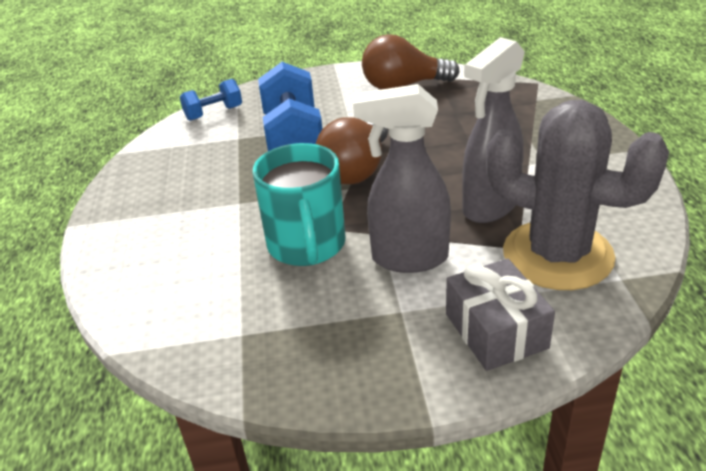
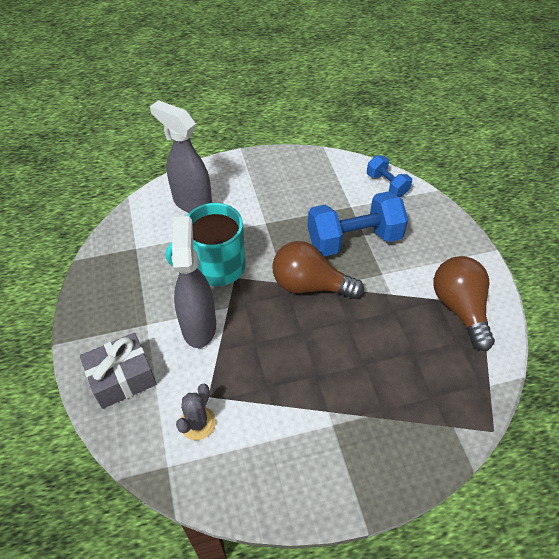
camera: 80 degrees right, 15 degrees up
(489, 207) = (260, 378): grey spray bottle -> grey spray bottle (192, 203)
(557, 255) = (197, 423): grey cactus -> grey cactus, size x0.43

